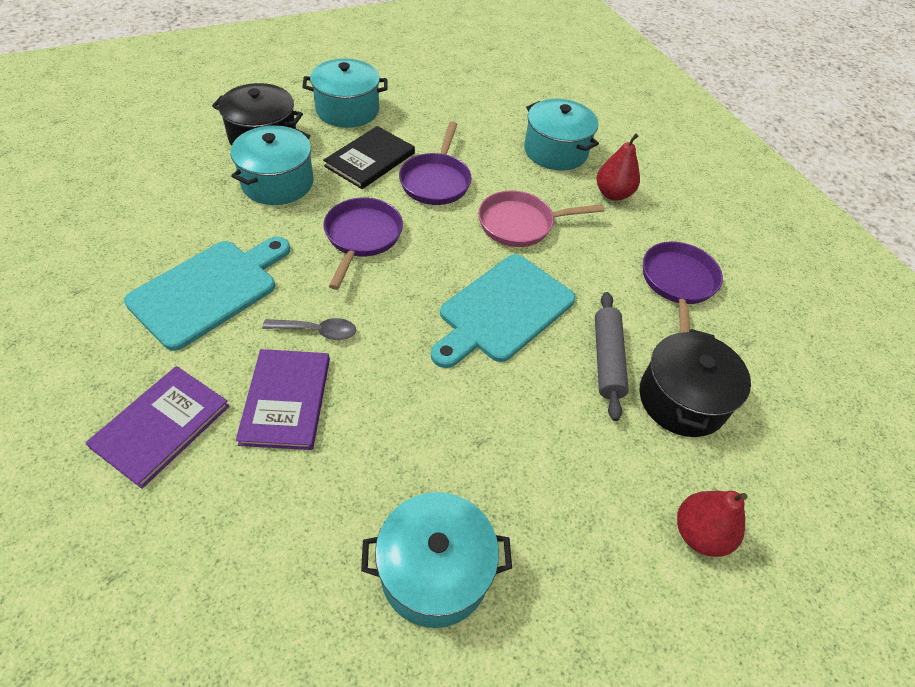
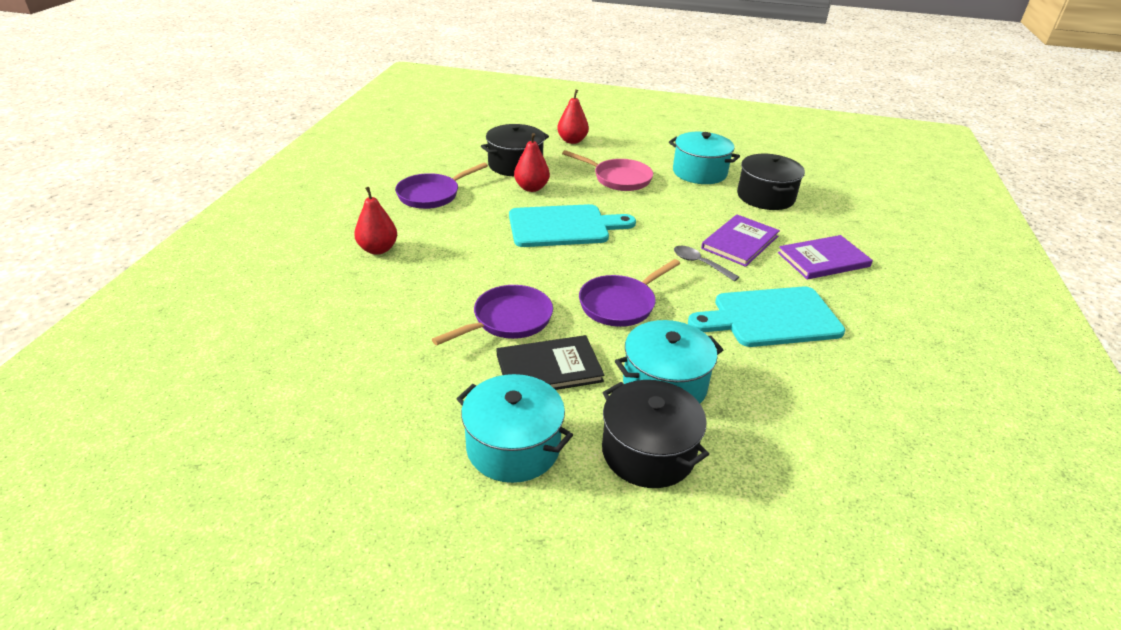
camera: 140 degrees left, 15 degrees down
(290, 558) = (765, 197): none -> black pot
(520, 224) = (482, 261): pink pan -> pink pan (618, 178)
(555, 151) = (362, 298): turquoise pot -> none
(607, 360) = (531, 188): grey rolling pin -> red pear

